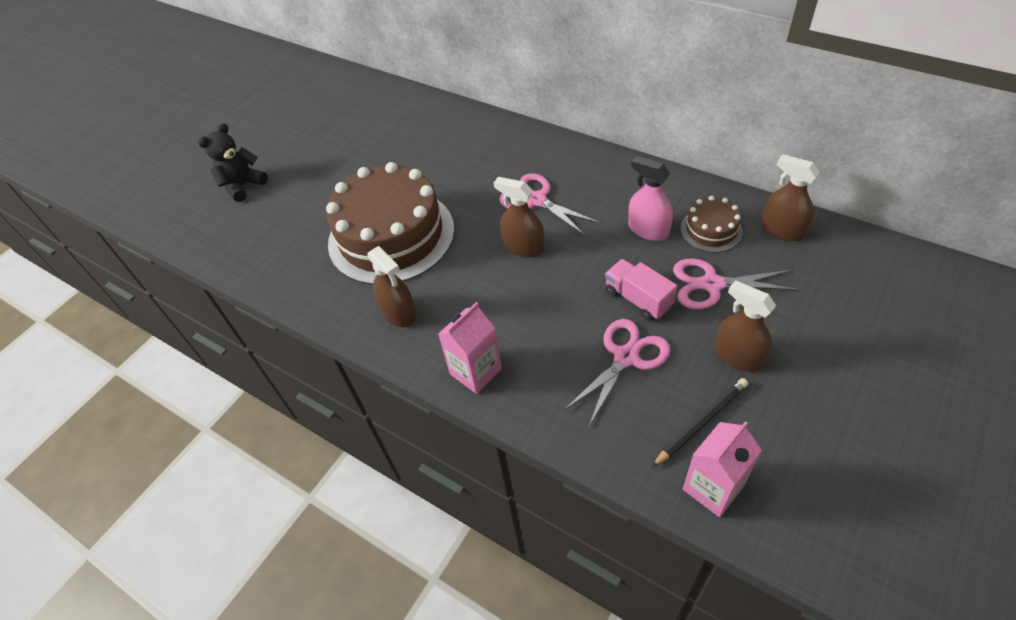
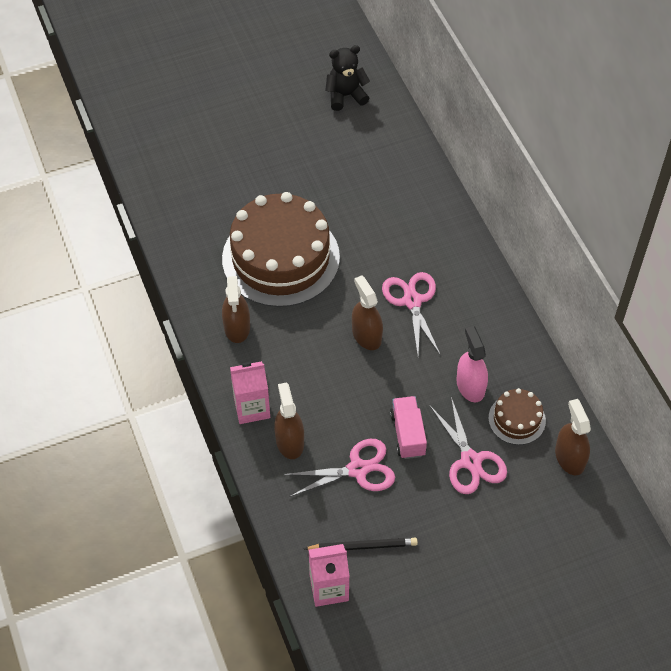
camera: 30 degrees right, 5 degrees up
(243, 186) = (207, 133): black teddy bear -> black teddy bear (345, 96)
(712, 284) = (471, 461): pink scissors -> pink scissors turned 150 degrees counterclockwise
(738, 356) = (433, 523): brown spray bottle -> brown spray bottle (289, 441)

